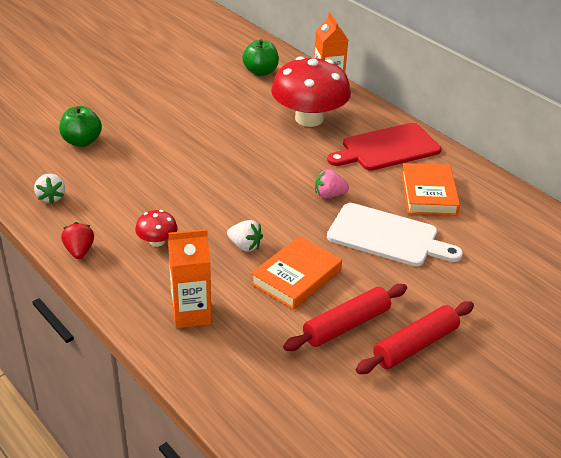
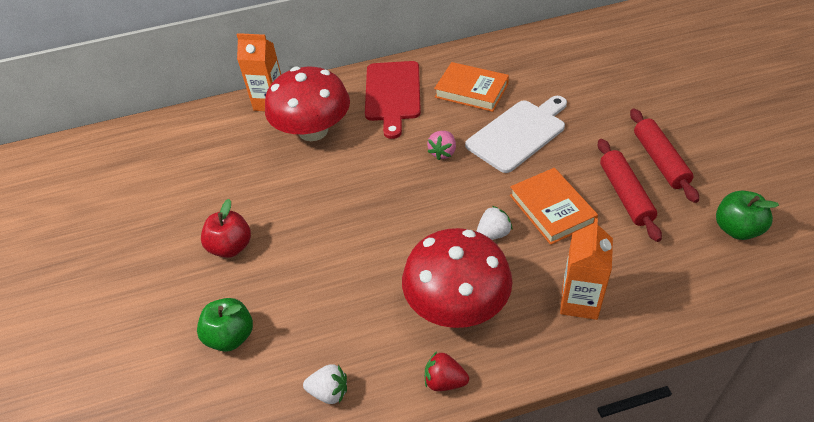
camera: 60 degrees left, 10 degrees up
(157, 241) = (457, 304): red mushroom -> red mushroom, size x2.28
(162, 117) = (231, 247): none -> red apple
(260, 72) = (202, 142): green apple -> green apple (736, 229)

